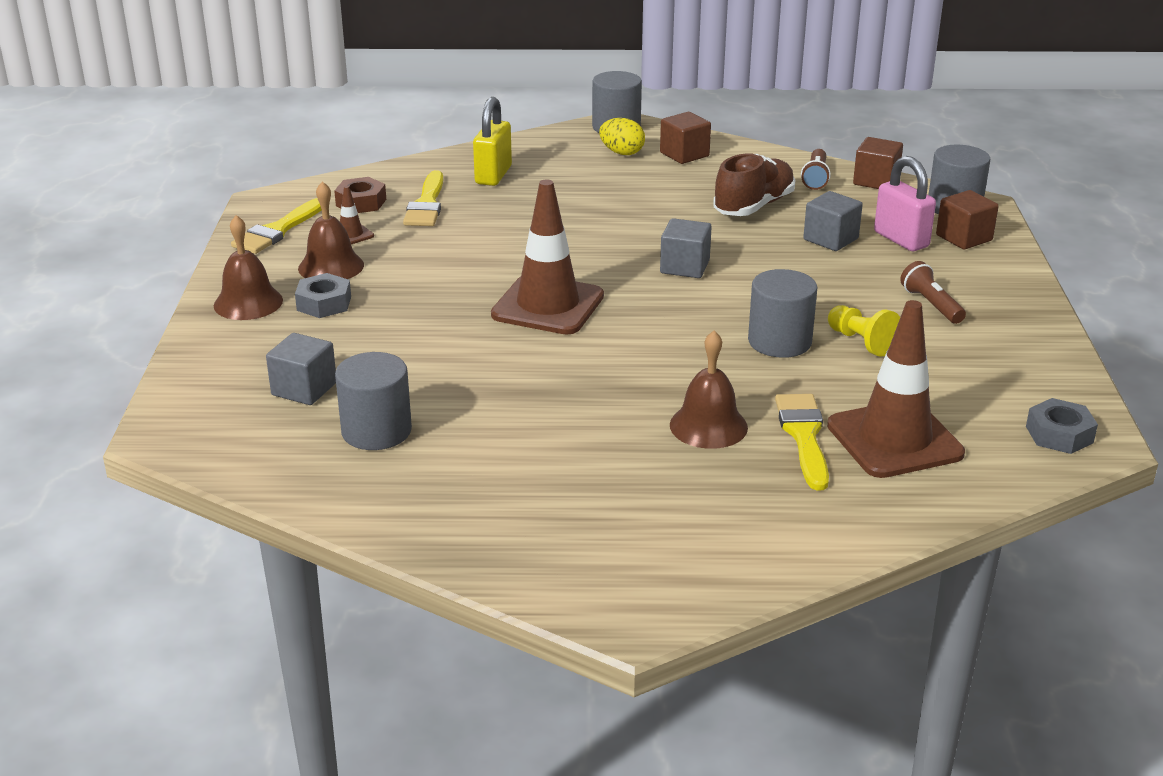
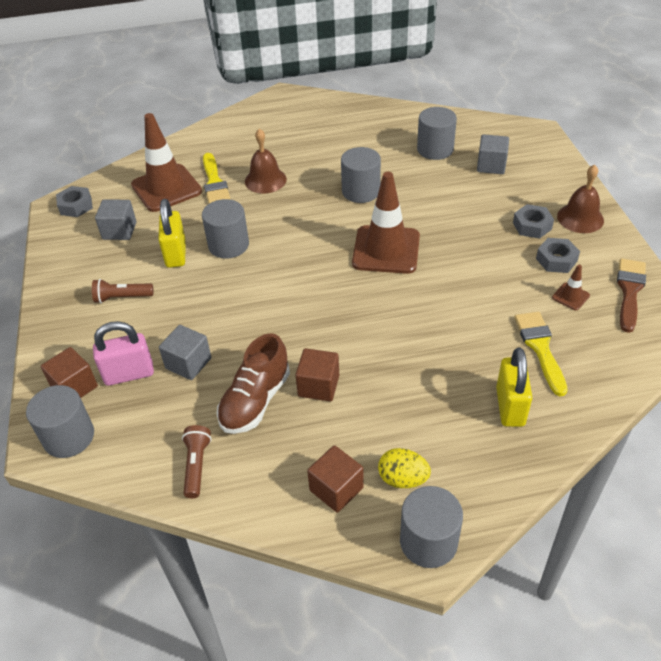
camera: 170 degrees right, 15 degrees up
(277, 231) = (629, 291): yellow brush -> brown brush
(331, 266) = (556, 260): brown bell -> grey nut
(361, 202) = (596, 340): brown nut -> none
(547, 383) = (361, 191): none -> grey cylinder
(684, 267) = (302, 306): grey cube -> grey cube (119, 231)
(861, 342) = (176, 254): yellow pawn -> yellow padlock
(876, 181) = (136, 472): brown cube -> brown cube (318, 386)
(901, 239) = (129, 374): pink padlock -> pink padlock turned 60 degrees counterclockwise
(931, 305) = (122, 297): brown flashlight -> brown flashlight turned 120 degrees clockwise

